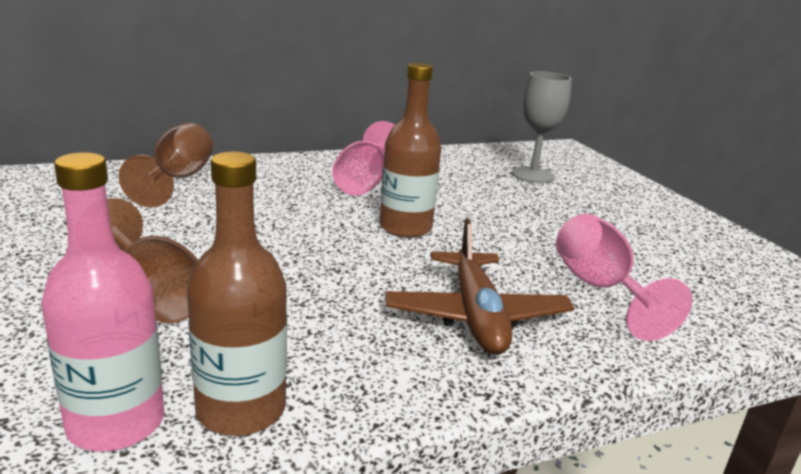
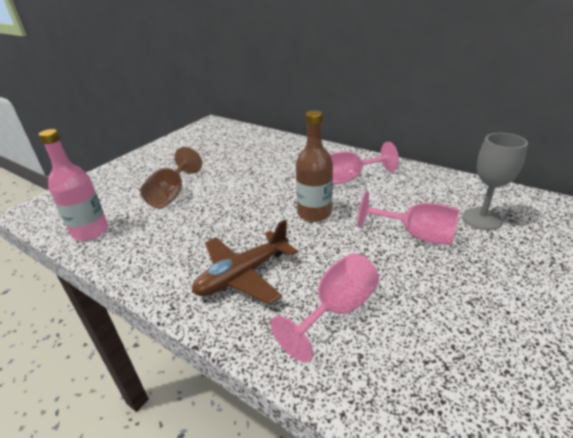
camera: 60 degrees right, 10 degrees up
(178, 179) = (273, 146): brown goblet -> none
(241, 409) = (113, 250): brown bottle -> none
(522, 206) = (415, 235): none -> pink goblet

